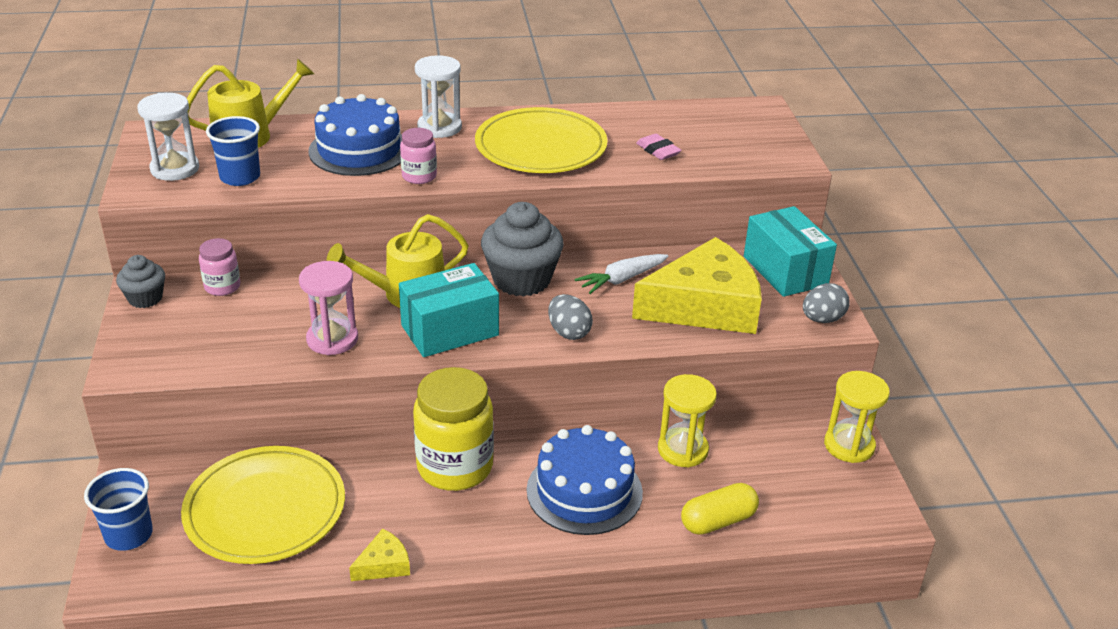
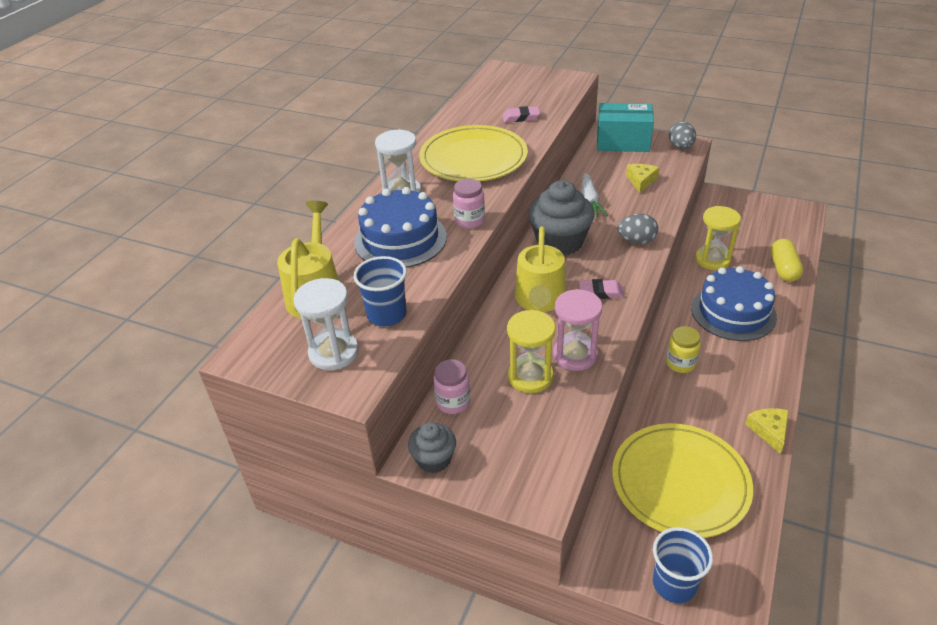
camera: 55 degrees left, 5 degrees up
(449, 330) = (601, 292): turquoise box -> pink eraser
(455, 467) = (680, 363): yellow jar -> yellow jar, size x0.50
(704, 306) = (641, 181): yellow cheese -> yellow cheese, size x0.41
(849, 445) = (739, 200): yellow hourglass -> yellow hourglass (530, 376)

